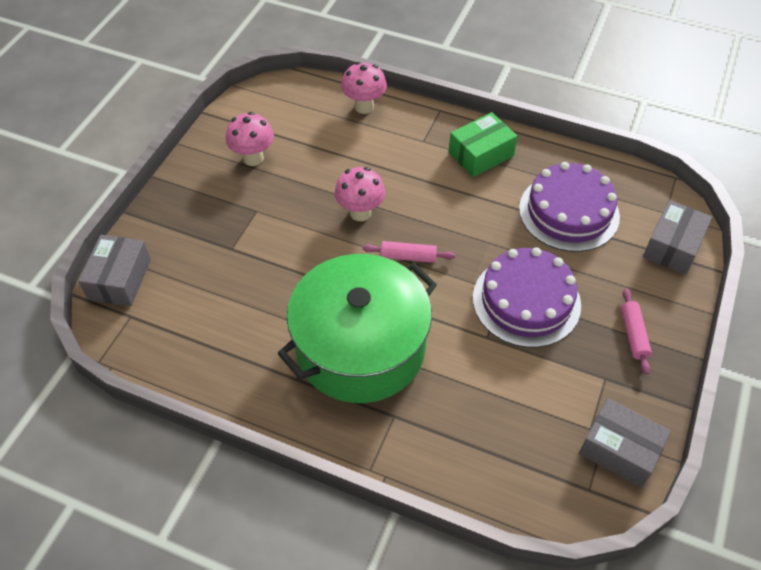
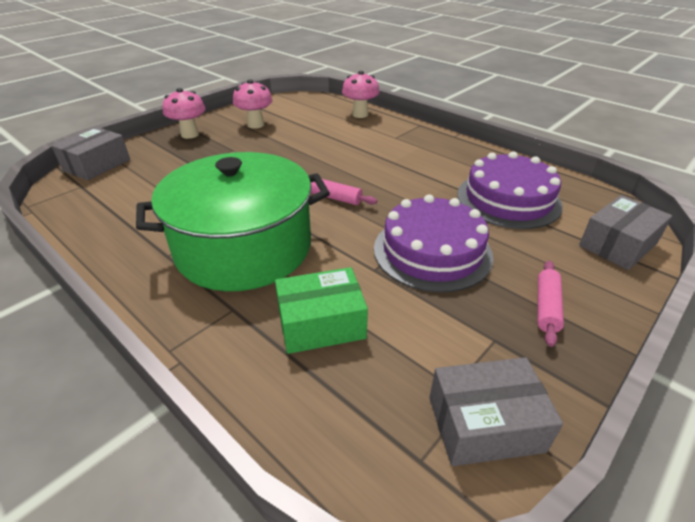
camera: 20 degrees right, 15 degrees down
(360, 213) = (313, 165): pink mushroom -> pink mushroom (190, 134)
(481, 154) = (441, 152): green box -> green box (321, 324)
(619, 449) = (485, 424): grey box -> grey box turned 60 degrees counterclockwise

